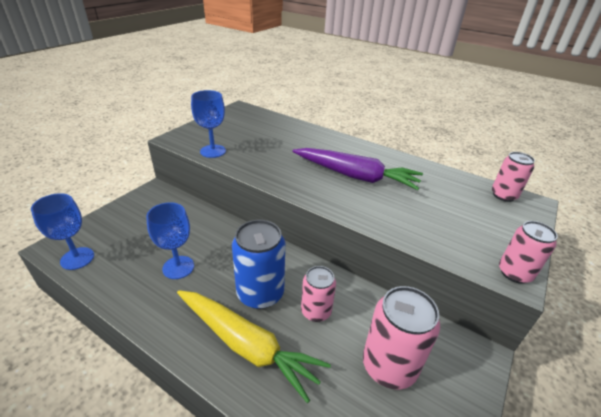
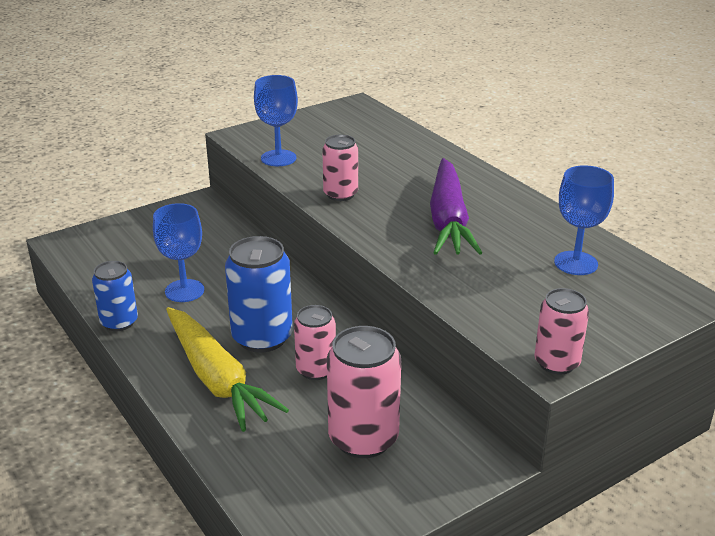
camera: 25 degrees right, 5 degrees down
(77, 258) = (82, 258): blue goblet -> blue goblet (576, 263)
(136, 313) = (119, 322): none -> blue can
(355, 176) = (448, 220): purple carrot -> purple carrot turned 45 degrees clockwise
(503, 195) = (653, 283): pink can -> pink can (340, 194)

